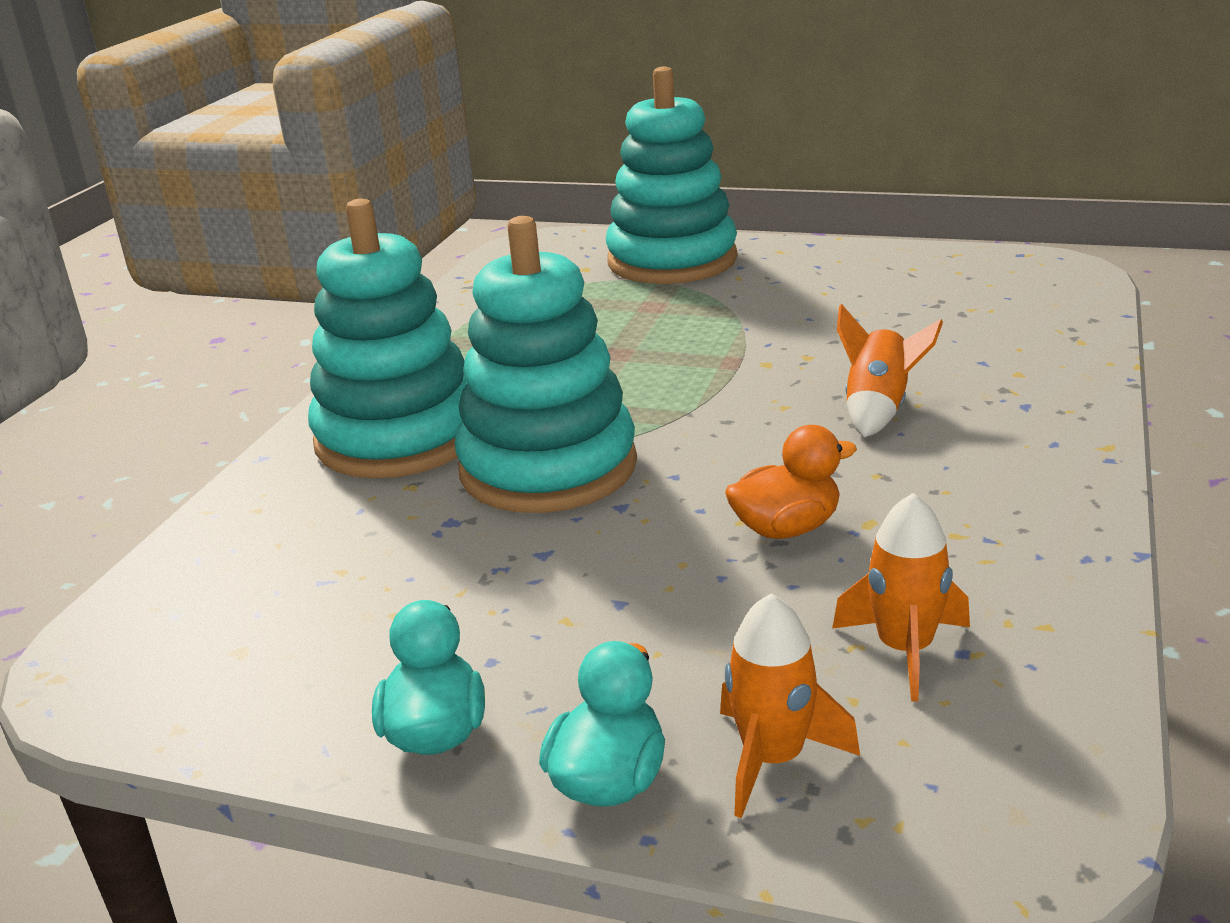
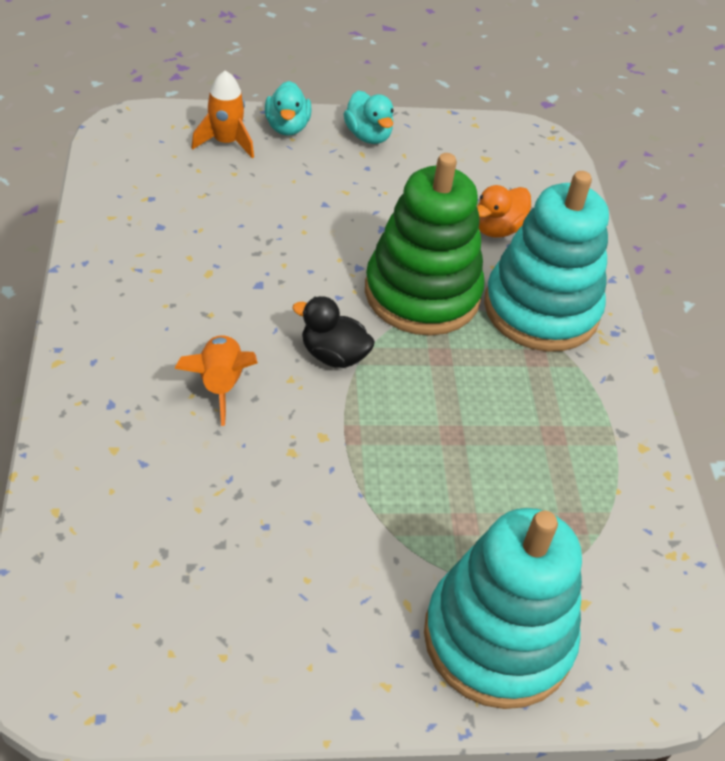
camera: 150 degrees right, 20 degrees up
(548, 467) = (422, 293): turquoise stacking toy -> green stacking toy
(716, 421) = (333, 355): none -> black duck
(786, 528) = (255, 262): orange duck -> orange duck (497, 229)
(904, 650) = (178, 196): orange rocket -> none

